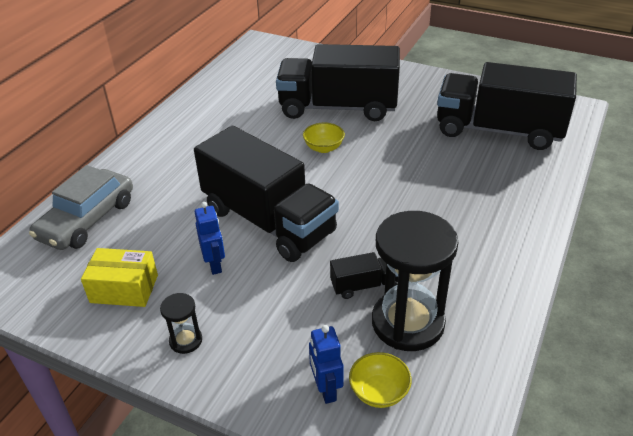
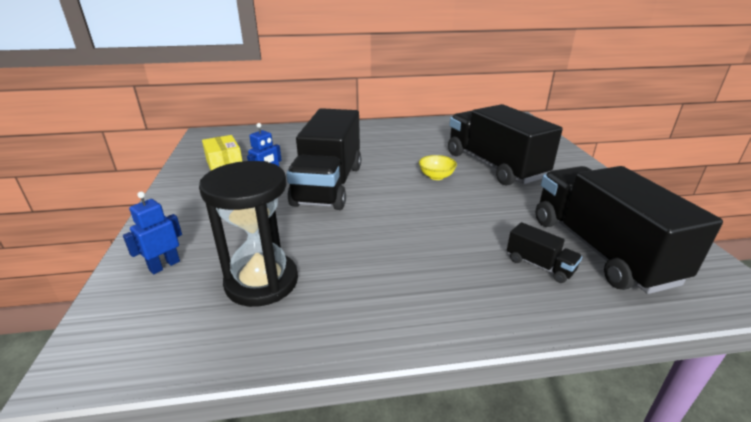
camera: 55 degrees right, 10 degrees down
(87, 220) = (275, 137): grey car -> none
(186, 340) = (190, 197): black hourglass -> none
(364, 285) = (292, 245): black truck -> black truck (539, 265)
(379, 392) = (170, 293): yellow bowl -> none

